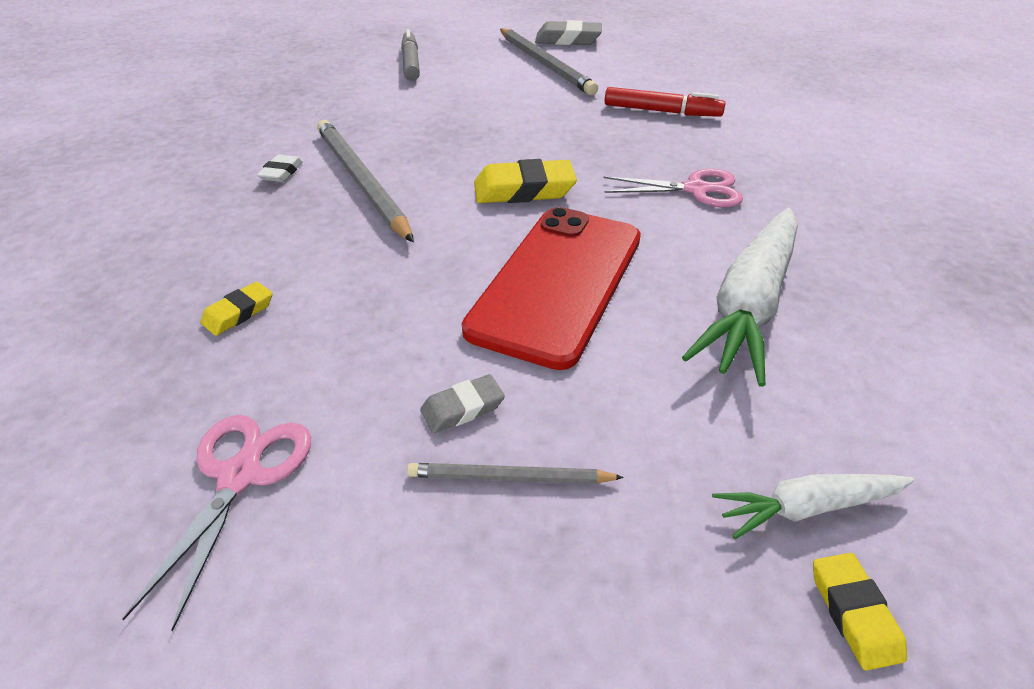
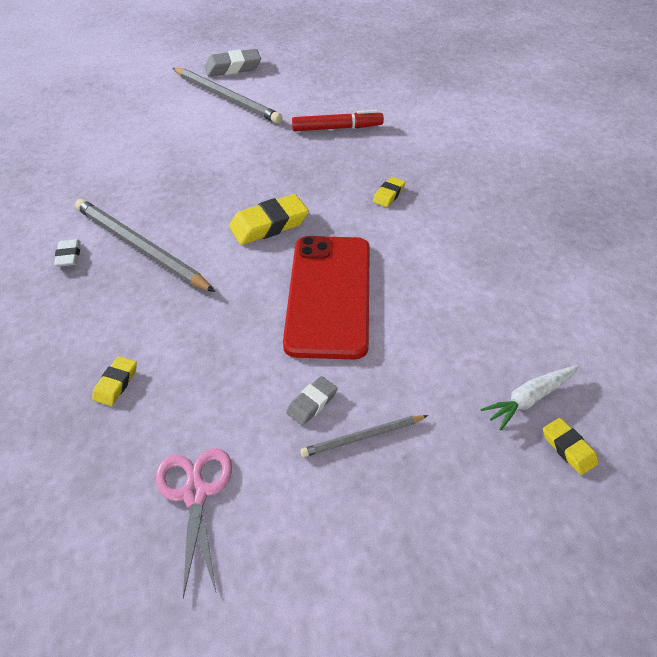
camera: 20 degrees left, 5 degrees up
(411, 63) = (112, 119): grey marker -> none
(696, 190) = (388, 195): pink scissors -> yellow eraser
(749, 304) = (455, 277): white carrot -> none

